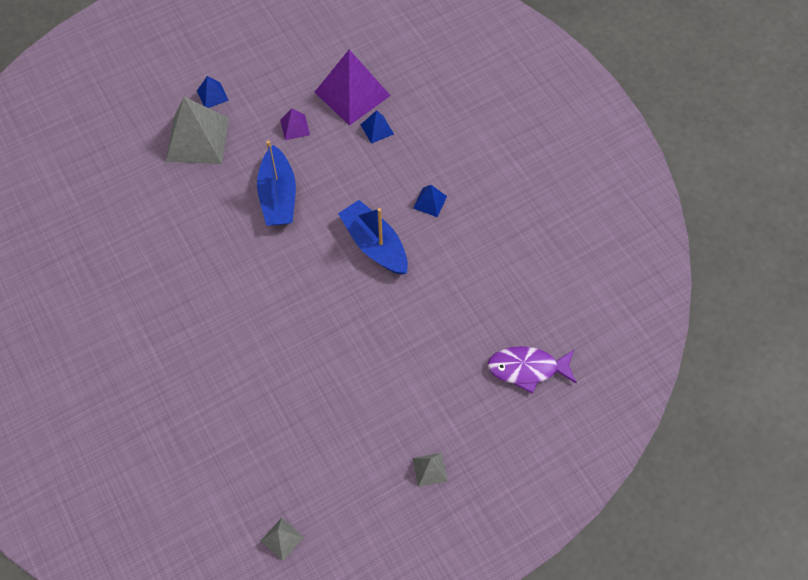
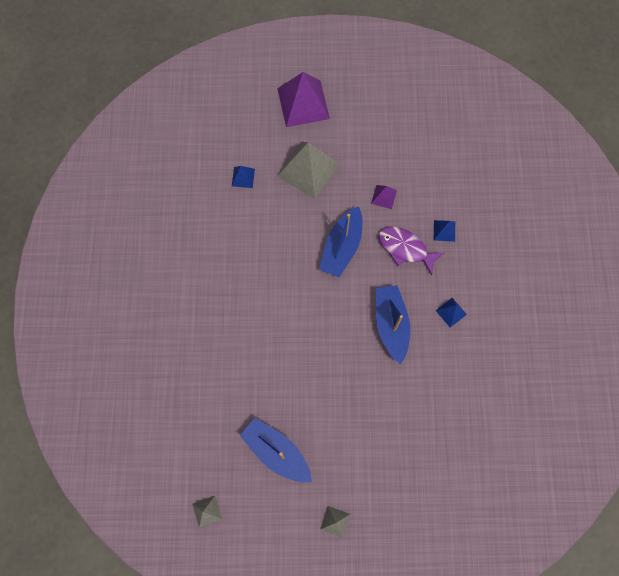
camera: 30 degrees right, 10 degrees up
(212, 95) = (337, 139): blue pyramid -> blue pyramid (243, 177)
(325, 434) = (277, 452): none -> blue boat
(352, 93) = (442, 191): purple pyramid -> purple pyramid (303, 103)
(527, 368) = (448, 486): purple fish -> purple fish (405, 248)

